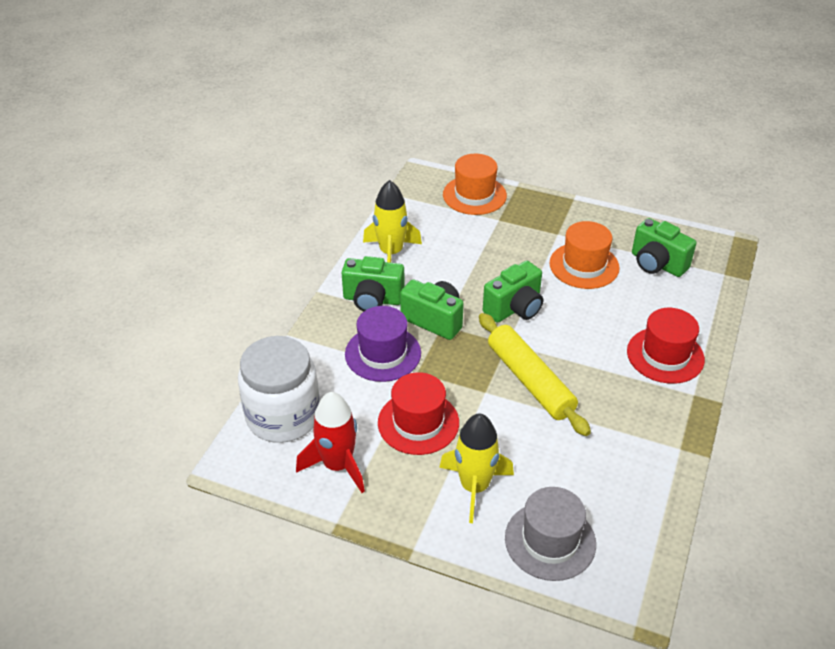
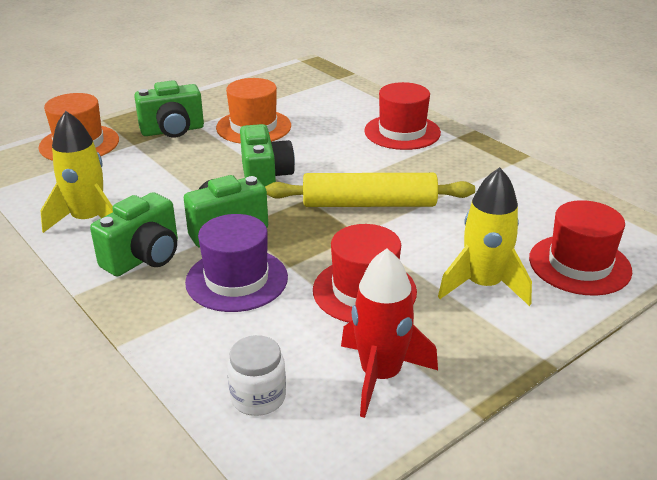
camera: 60 degrees left, 10 degrees down
(283, 416) = (258, 397): white jar -> white jar, size x0.49
(550, 541) = (579, 265): grey hat -> red hat
(657, 264) = (293, 97): green camera -> green camera (172, 131)

